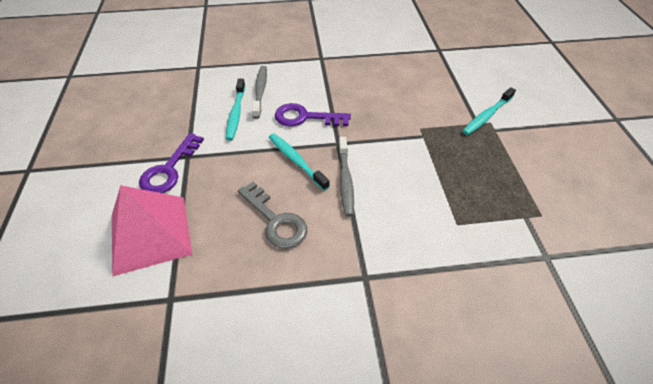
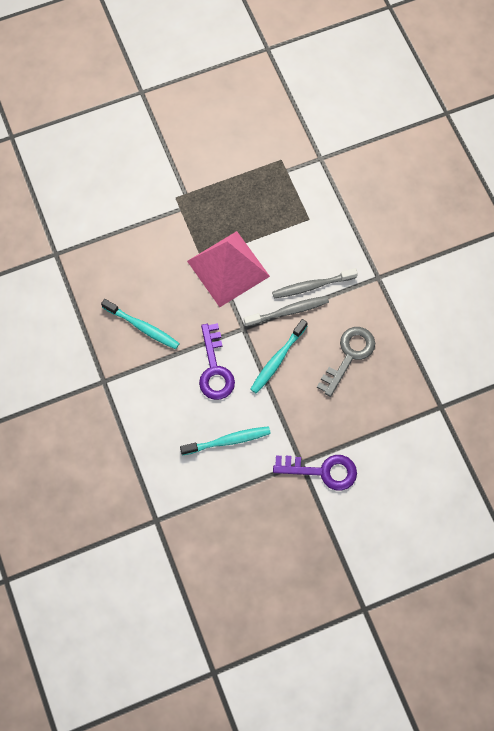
camera: 105 degrees left, 20 degrees up
(150, 234) = (394, 450): pink pyramid -> pink pyramid (228, 268)
(260, 91) = (184, 429): grey toothbrush -> grey toothbrush (312, 286)
(487, 116) = (166, 200): turquoise toothbrush -> turquoise toothbrush (142, 327)

